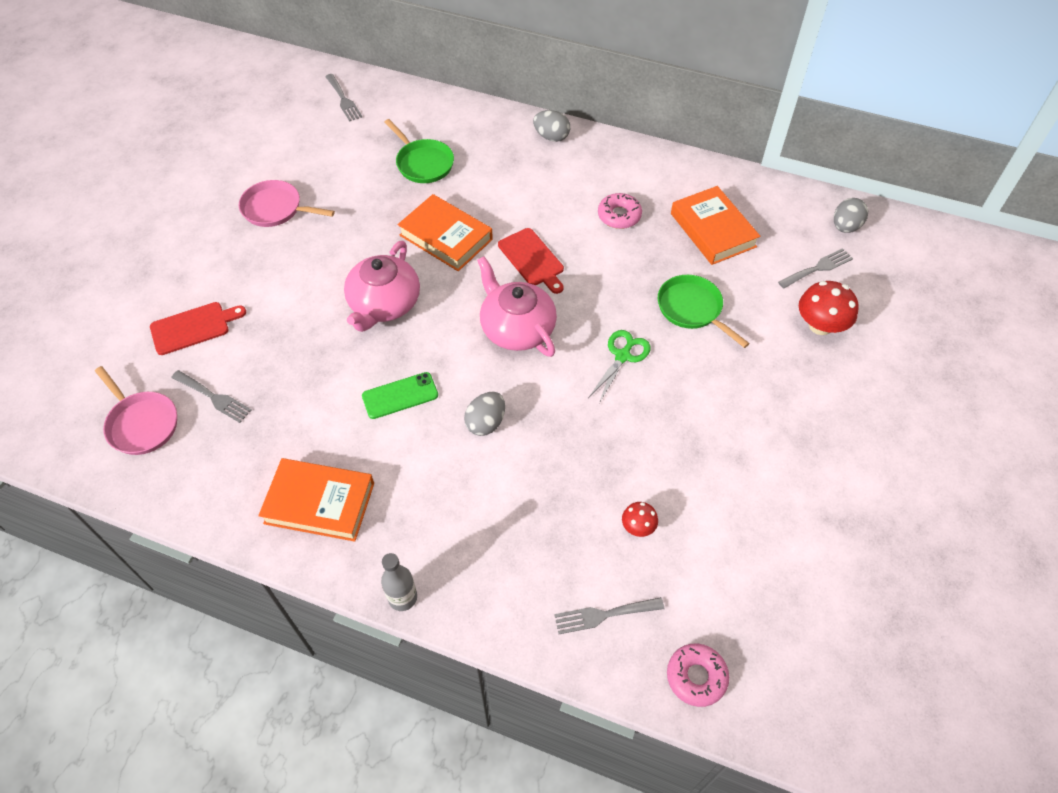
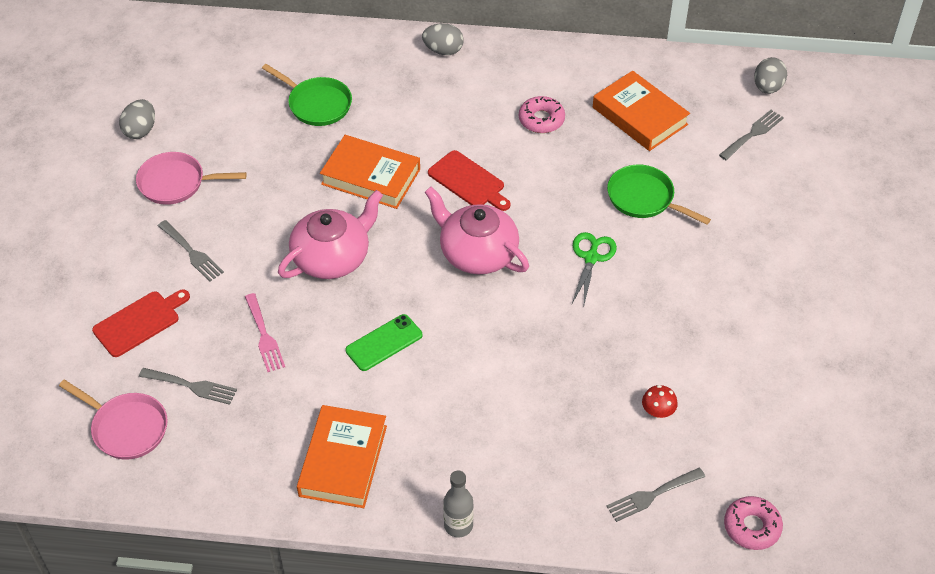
camera: 15 degrees left, 5 degrees down
(295, 365) = (264, 336): none -> pink fork
(319, 503) = (343, 461): orange book -> orange book turned 75 degrees counterclockwise
(343, 100) = (202, 51): grey fork -> grey fork (192, 253)
(384, 304) = (332, 257): pink teapot -> pink teapot turned 135 degrees counterclockwise
(486, 423) = (479, 350): grey egg -> grey egg (140, 130)
(820, 325) = (771, 189): red mushroom -> none

